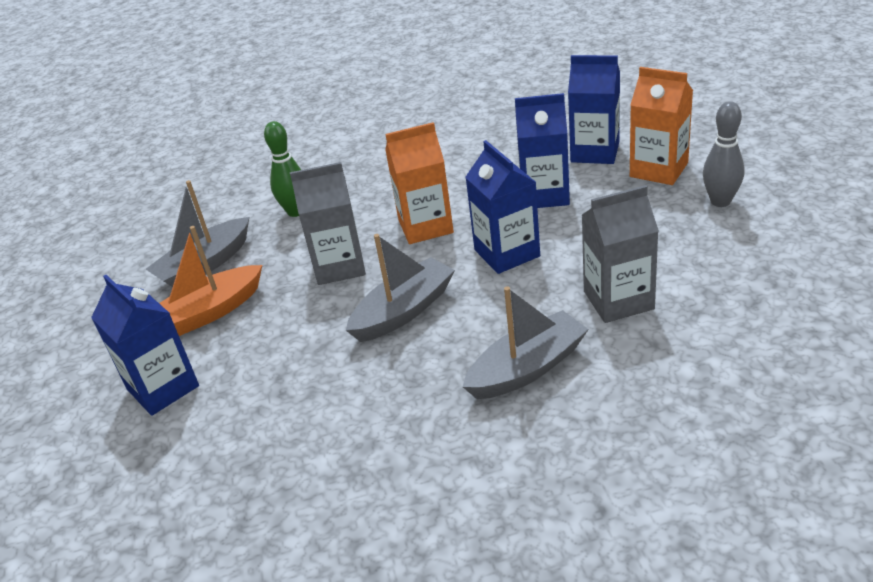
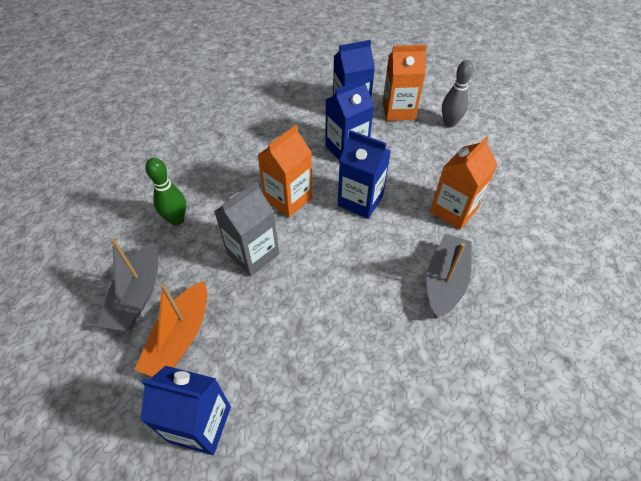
camera: 40 degrees left, 15 degrees up
(403, 311) = (331, 272): grey boat -> none
(618, 300) = (453, 210): grey carton -> orange carton

